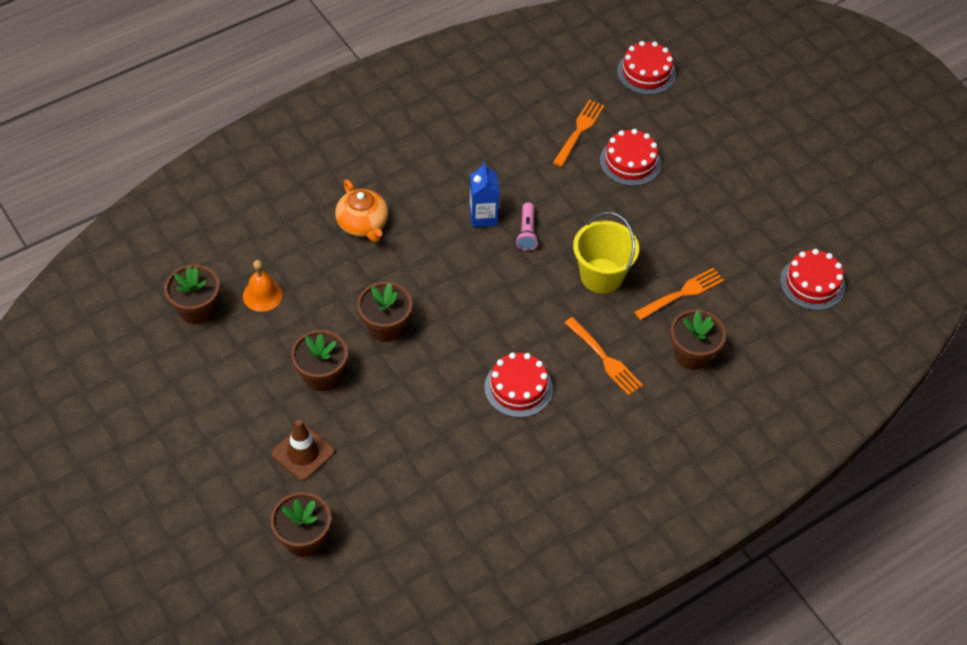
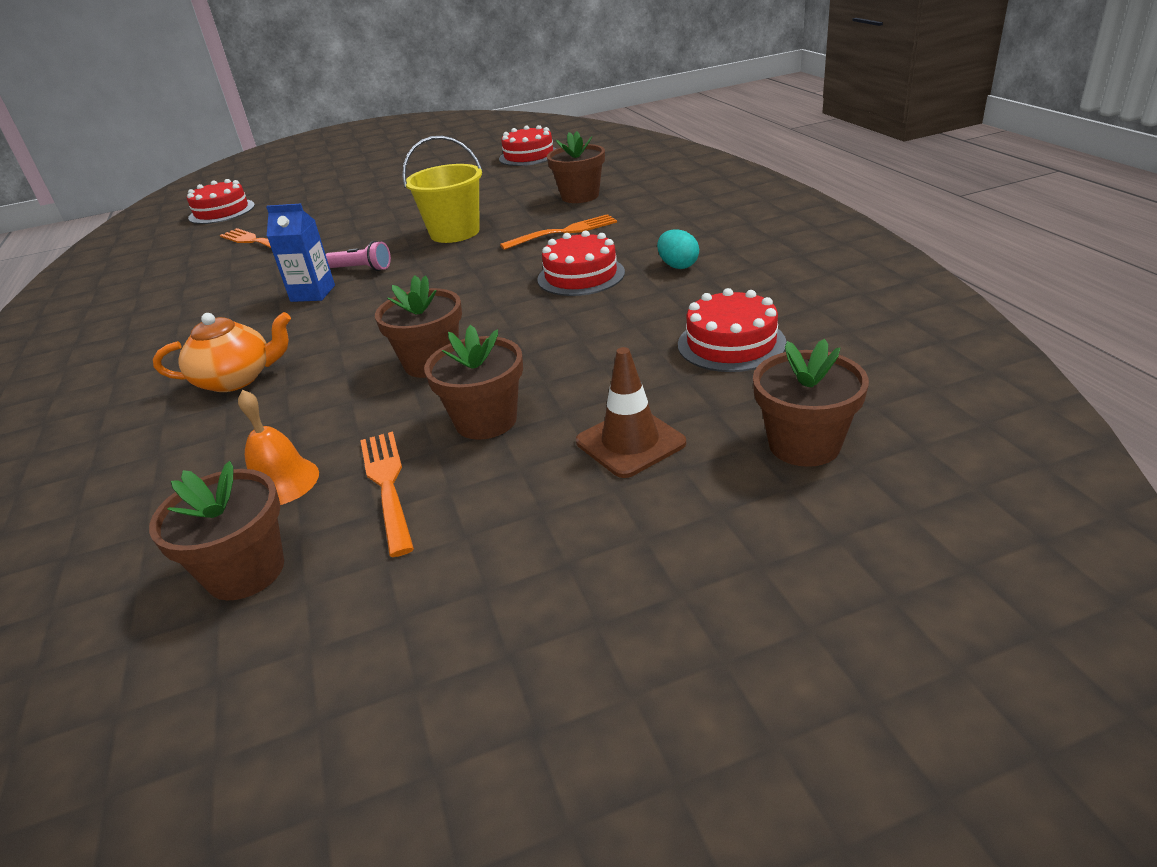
camera: 70 degrees left, 20 degrees down
(538, 452) = (678, 266): none -> turquoise egg
(630, 162) = (322, 219): red cake -> red cake (731, 343)
(681, 294) = (505, 200): orange fork -> orange fork (388, 486)

